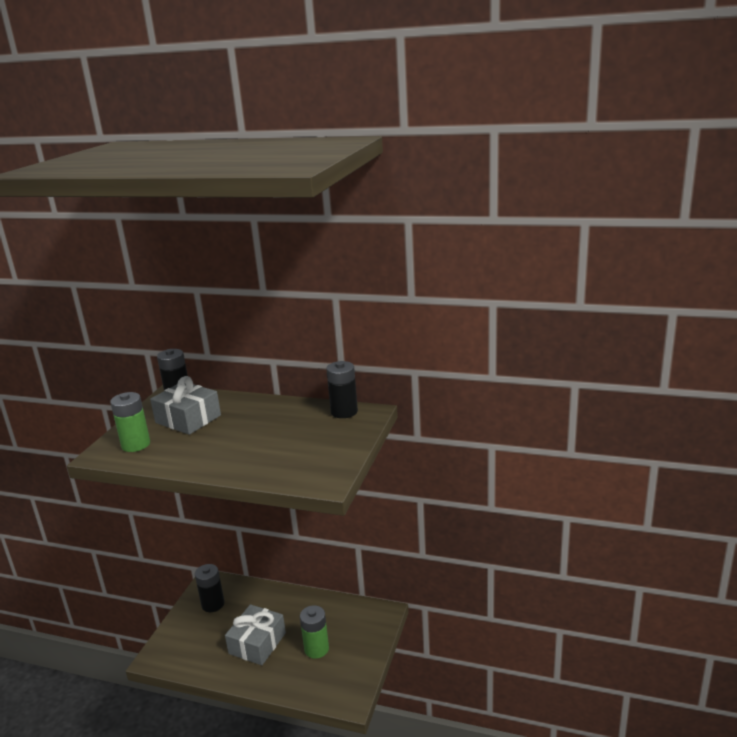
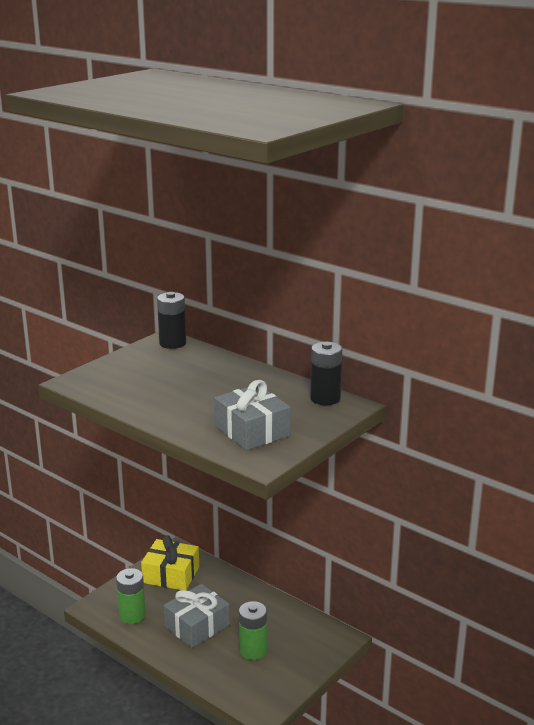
camera: 20 degrees right, 0 degrees up
(136, 445) = (107, 381): green battery -> green battery (132, 615)
(188, 419) = (169, 368): grey gift -> grey gift (252, 431)
(213, 604) = (171, 575): black battery -> yellow gift

